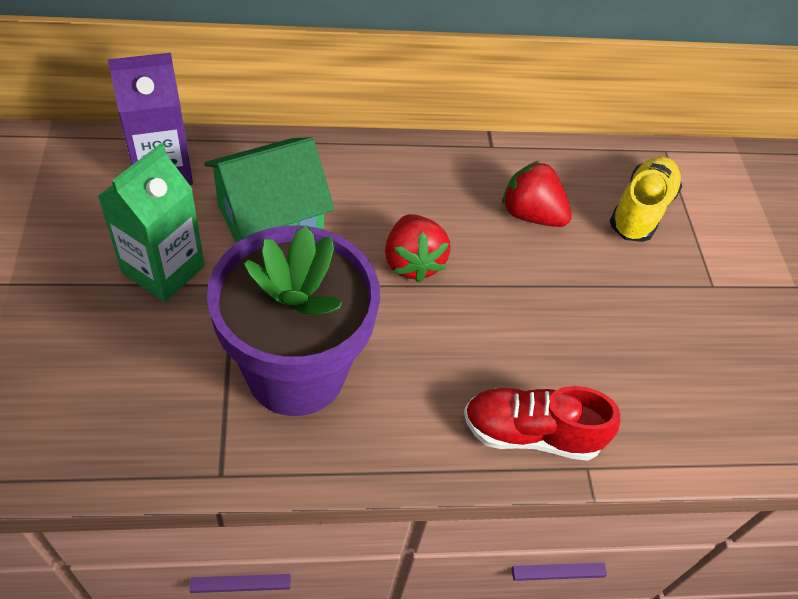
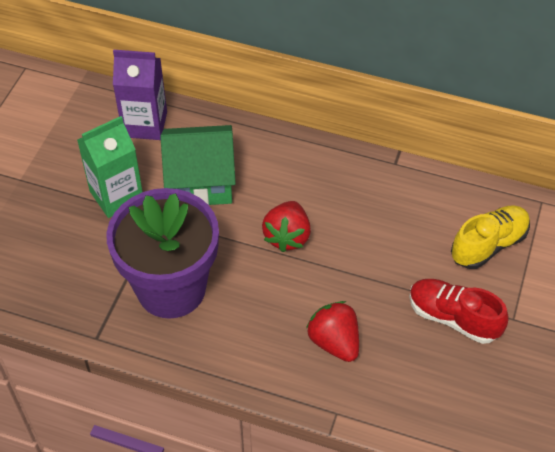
camera: 30 degrees right, 0 degrees up
(531, 214) = (396, 225): red strawberry -> red strawberry (334, 342)
(531, 433) = (309, 378): red shoe -> red shoe (453, 318)

